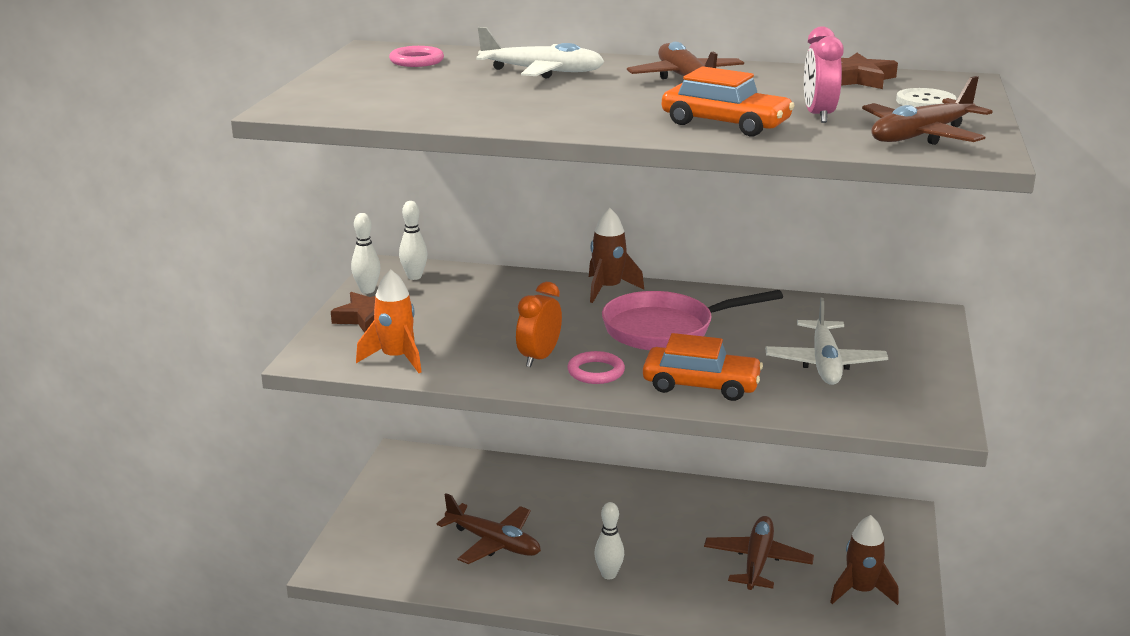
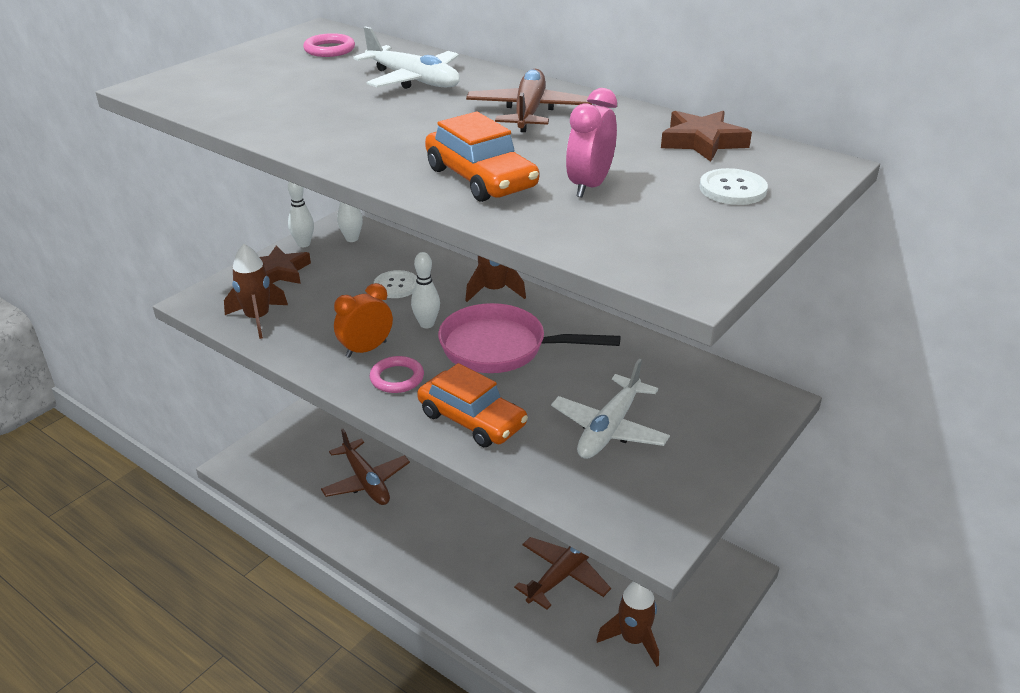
camera: 25 degrees right, 10 degrees up
(396, 358) = (258, 319): orange rocket -> brown rocket
(508, 304) = (396, 286): none -> white button
(609, 575) = (430, 543): white bowling pin -> white bowling pin (426, 324)
(921, 136) = (657, 238): brown plane -> none

